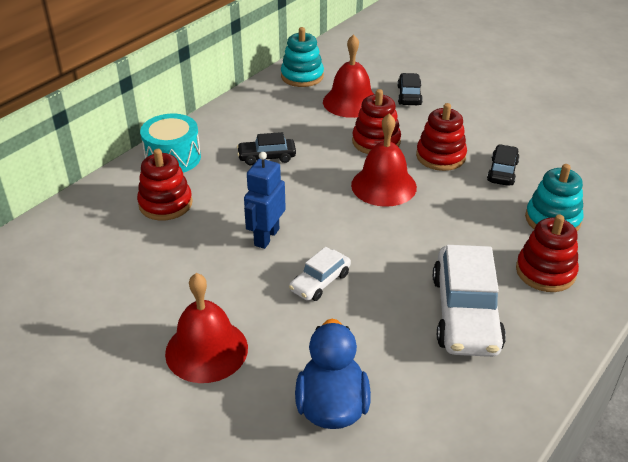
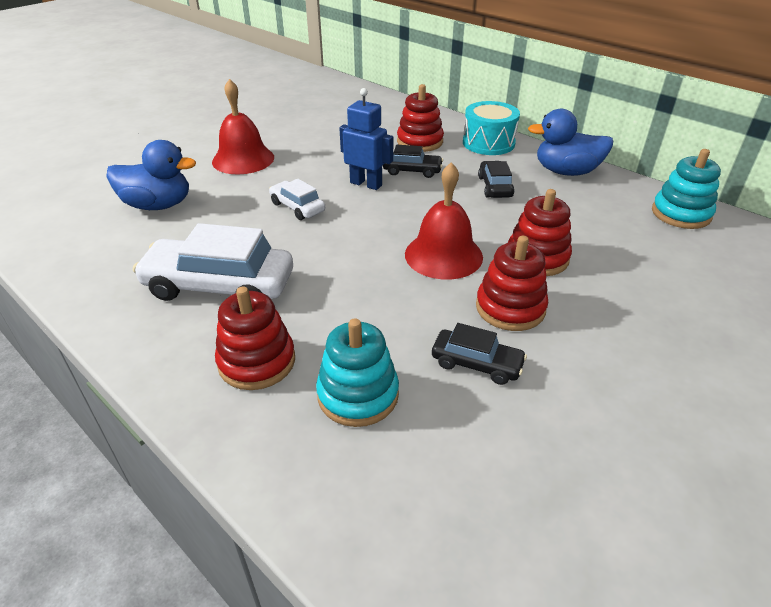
camera: 95 degrees right, 0 degrees up
(236, 118) = (566, 172): none -> blue duck
(351, 102) = (630, 246): red bell -> none
(409, 95) = (669, 298): black car -> black car (412, 171)

